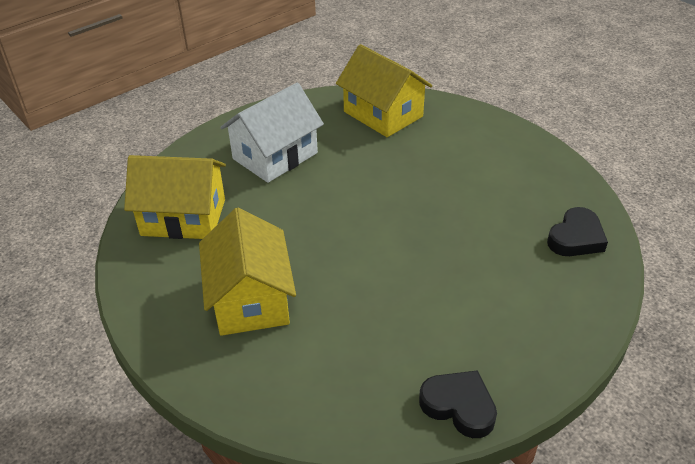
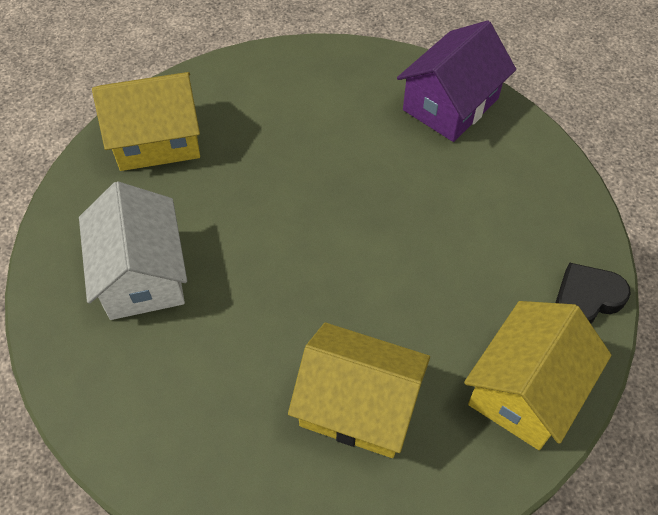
camera: 60 degrees left, 15 degrees up
(183, 217) = (176, 418): yellow house -> yellow house (526, 390)
(576, 238) = (450, 104): black heart -> purple house

